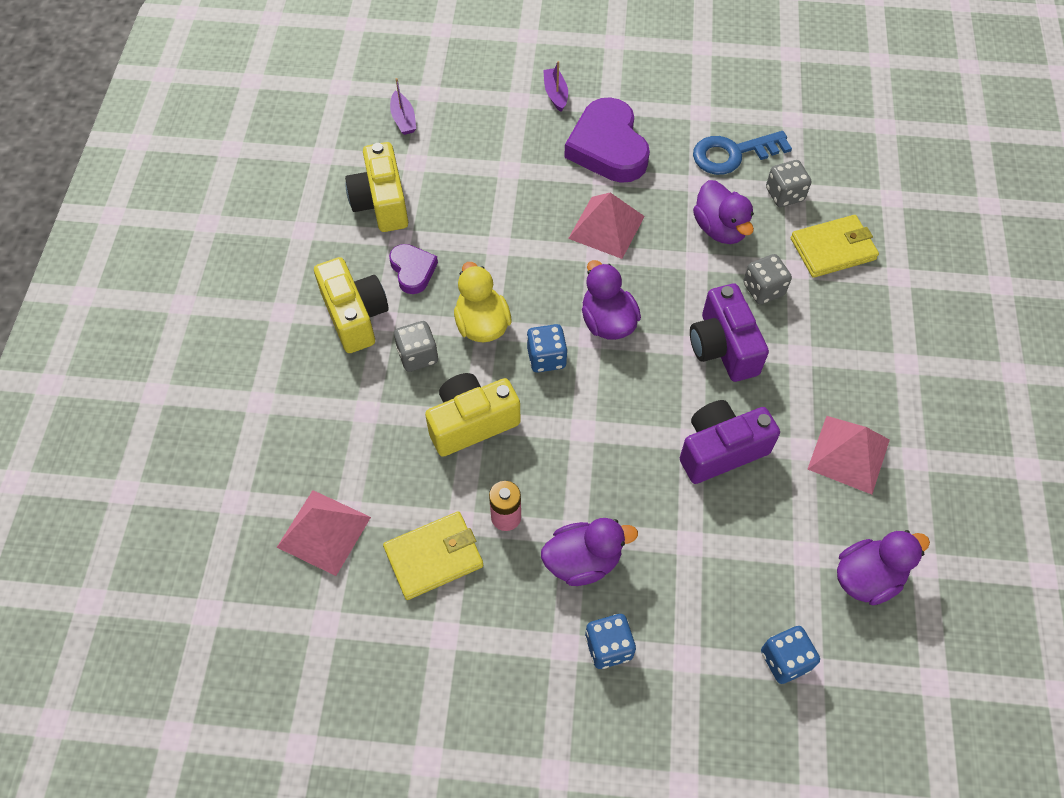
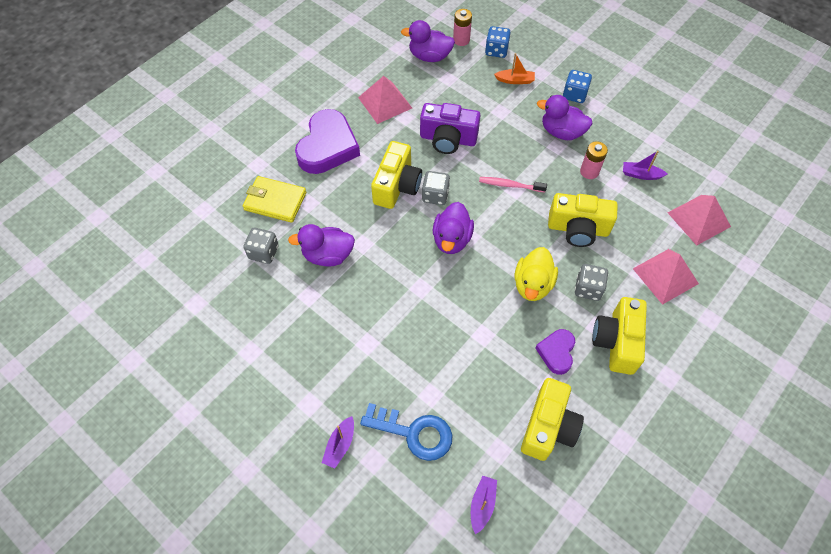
camera: 145 degrees left, 0 degrees up
(434, 557) = (641, 175): yellow wallet -> purple boat
(546, 358) = (506, 240): blue dice -> none
(593, 432) = (510, 185): none -> pink toothbrush
(606, 227) = (399, 302): pink pyramid -> pink pyramid (665, 276)
(608, 147) = (343, 366): purple heart -> purple heart (327, 147)
(712, 616) = (515, 80): none -> orange boat
(720, 229) = (328, 255): purple duck -> purple duck turned 105 degrees counterclockwise
(723, 347) = (397, 186): purple camera -> yellow camera
(733, 154) = (264, 302): blue key -> blue key (414, 432)
(763, 289) = (341, 203): grey dice -> grey dice (435, 195)
(853, 645) = (461, 40): none -> pink battery

